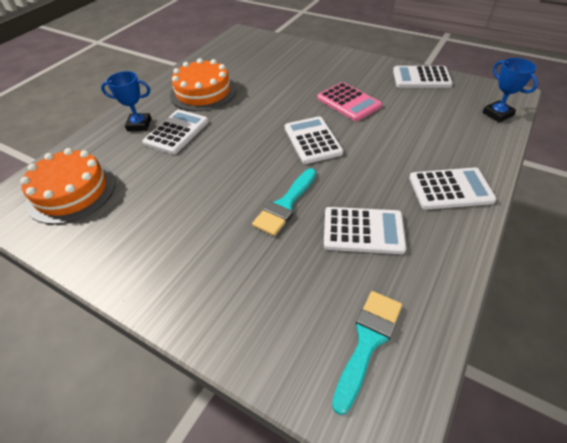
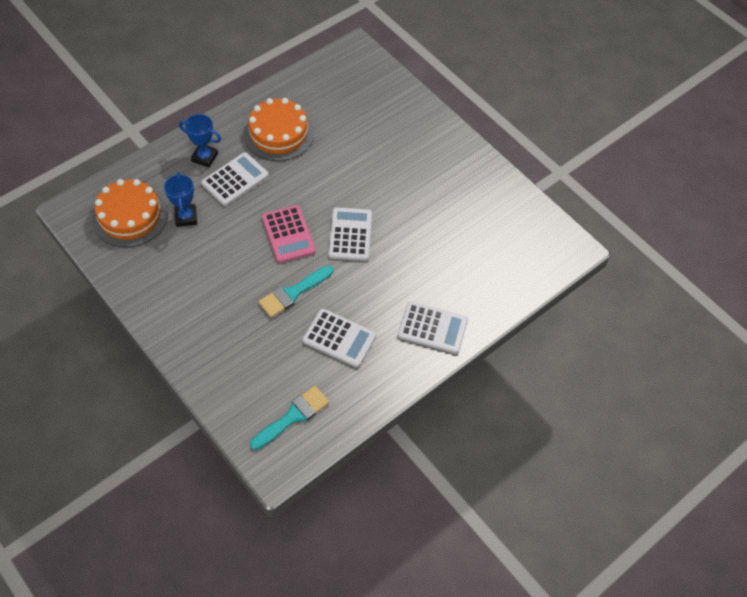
camera: 15 degrees right, 10 degrees up
(348, 102) = (410, 200): pink calculator -> pink calculator (288, 234)
(421, 78) = (503, 193): white calculator -> none
(497, 114) = (538, 267): blue trophy -> blue trophy (186, 217)

